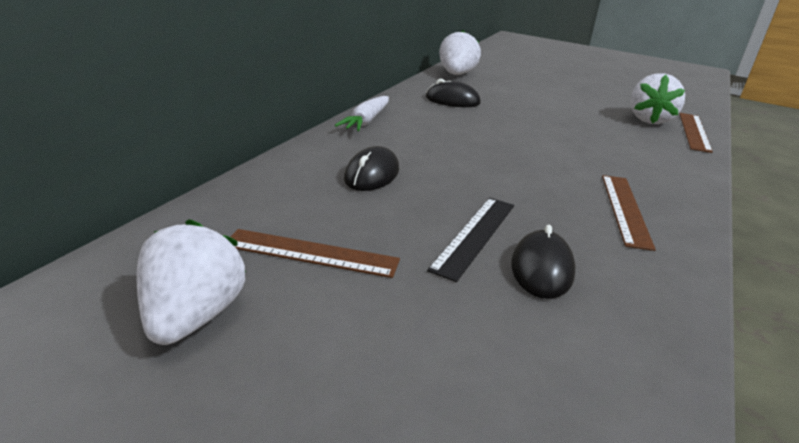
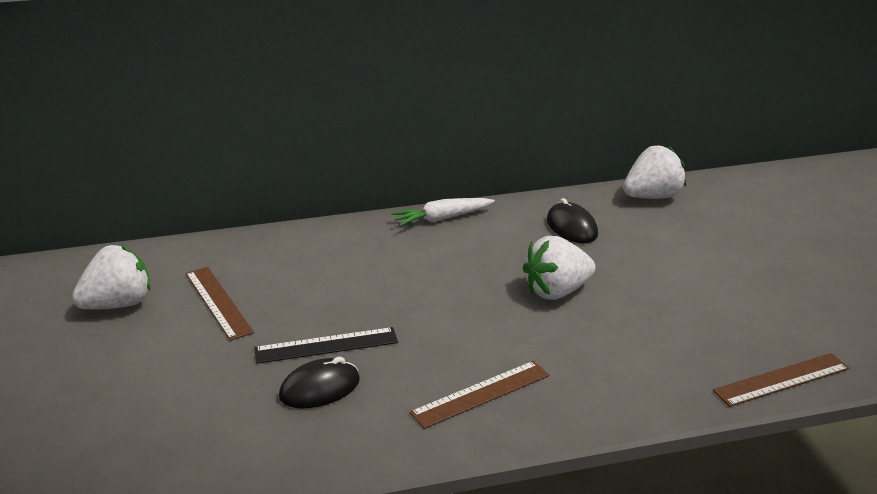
camera: 50 degrees right, 0 degrees up
(372, 174) = (351, 268): black mouse -> none
(649, 120) = (759, 341): white strawberry -> white strawberry (556, 291)

